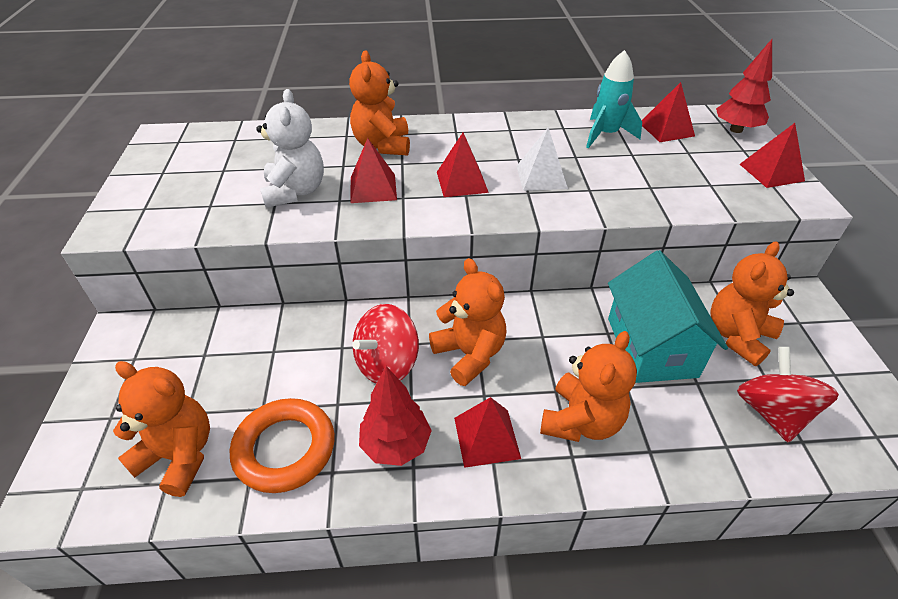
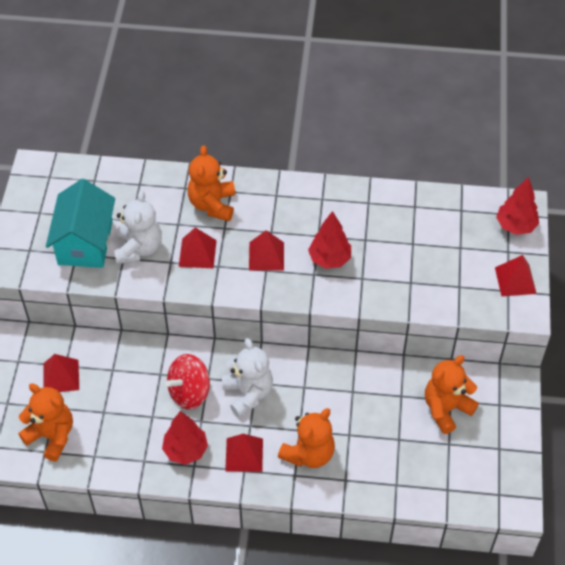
camera: 10 degrees right, 10 degrees up
(285, 449) = (116, 441): orange ring -> none
(469, 354) = (248, 393): orange teddy bear -> white teddy bear
(541, 177) = (329, 259): white pyramid -> red tree
(606, 135) = (401, 217): turquoise rocket -> none
(651, 347) = (379, 407): turquoise house -> turquoise house (85, 242)
(666, 129) = (455, 217): red pyramid -> red pyramid (61, 376)
(772, 412) = (438, 468): red spinning top -> none

